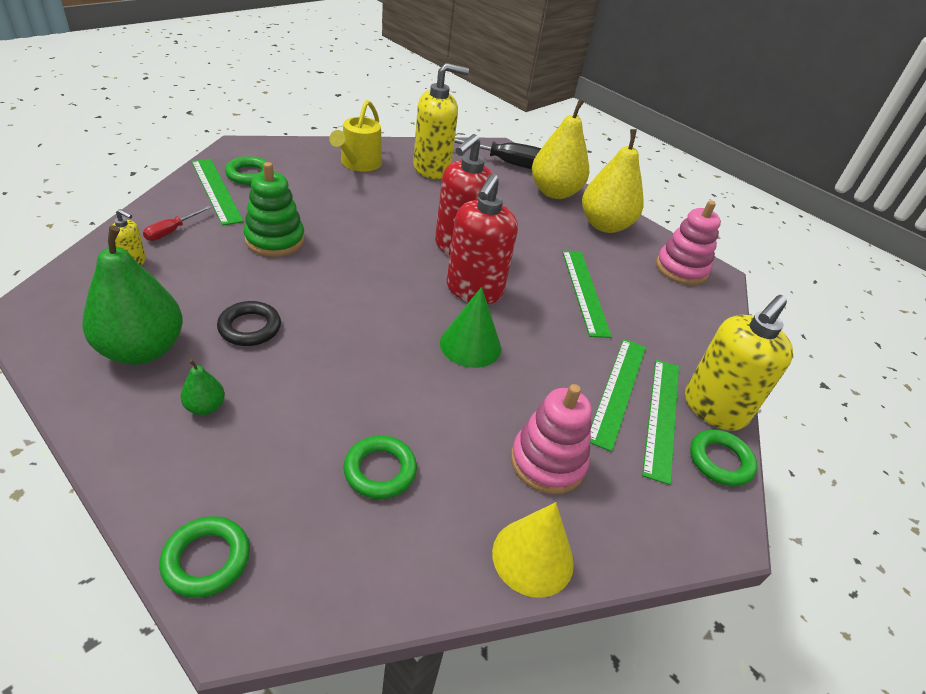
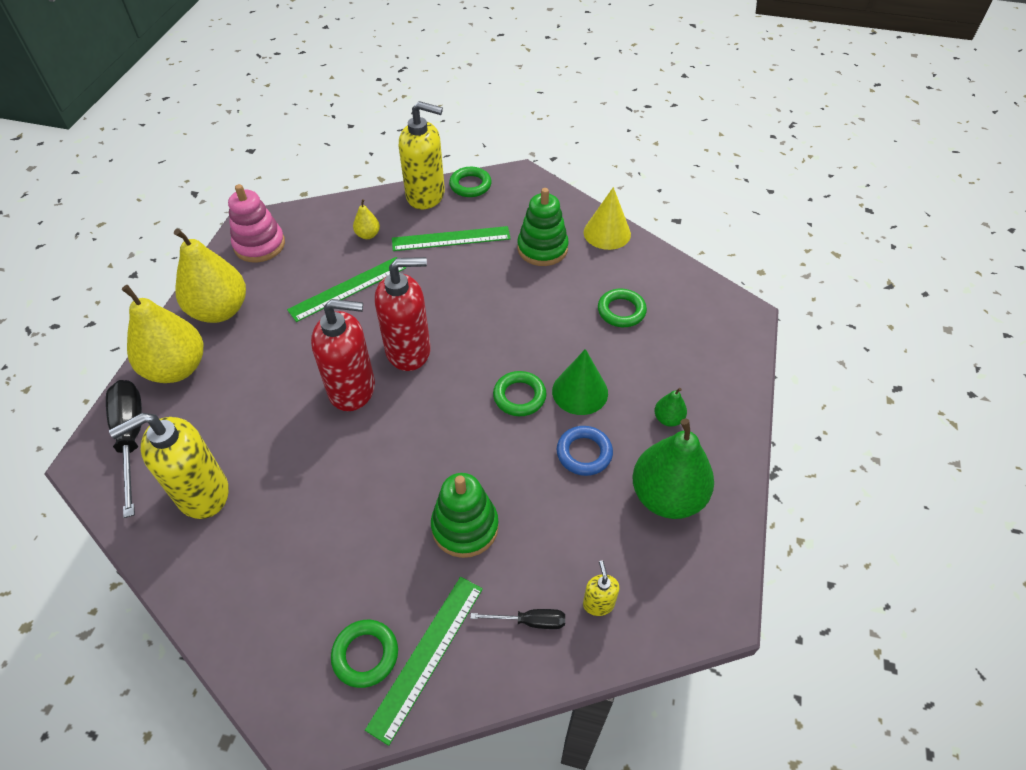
camera: 115 degrees left, 10 degrees up
(172, 231) = (530, 621): red screwdriver -> black screwdriver
(206, 559) = (738, 343): green ring -> green ring (519, 396)
(250, 328) = (584, 453): black ring -> blue ring
(359, 163) = (246, 569): yellow watering can -> none
(432, 169) = (202, 493): yellow soap dispenser -> yellow soap dispenser turned 75 degrees counterclockwise
(470, 345) = (477, 323): green cone -> green cone (580, 392)
(547, 462) = (542, 248): pink stacking toy -> green stacking toy
(660, 334) = (368, 235): none -> yellow pear
(662, 417) = (456, 214): green ruler -> none

